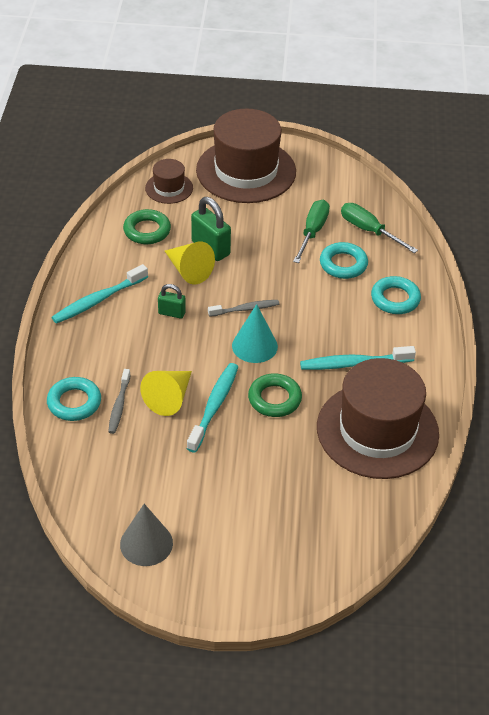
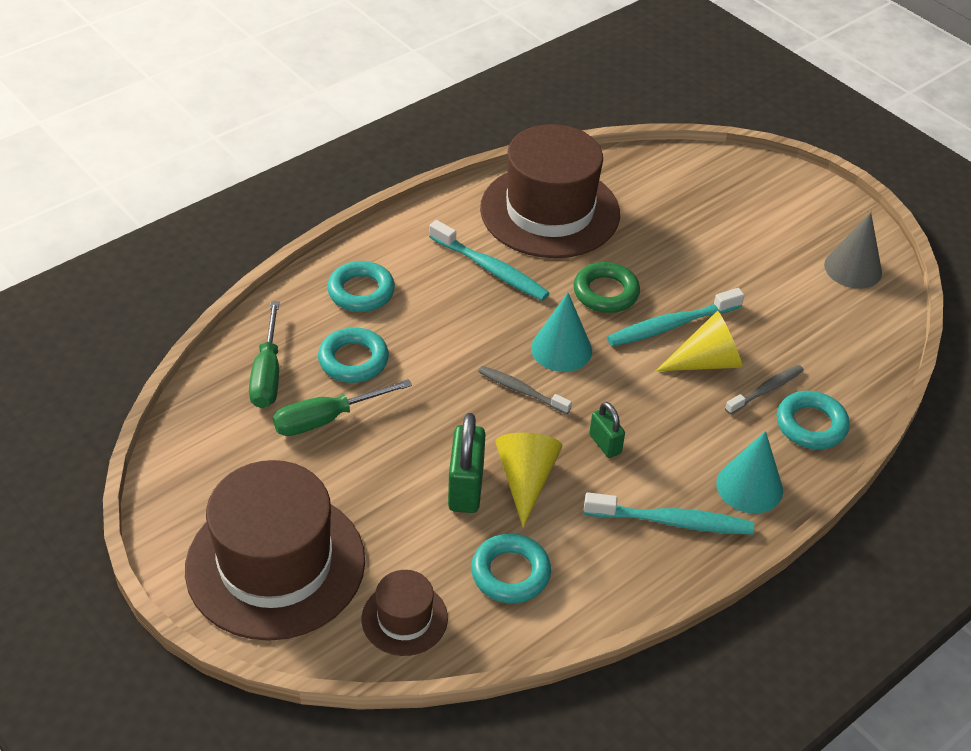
camera: 135 degrees left, 0 degrees up
(76, 344) = (749, 486): none -> turquoise cone
(147, 231) = (510, 573): green ring -> turquoise ring

